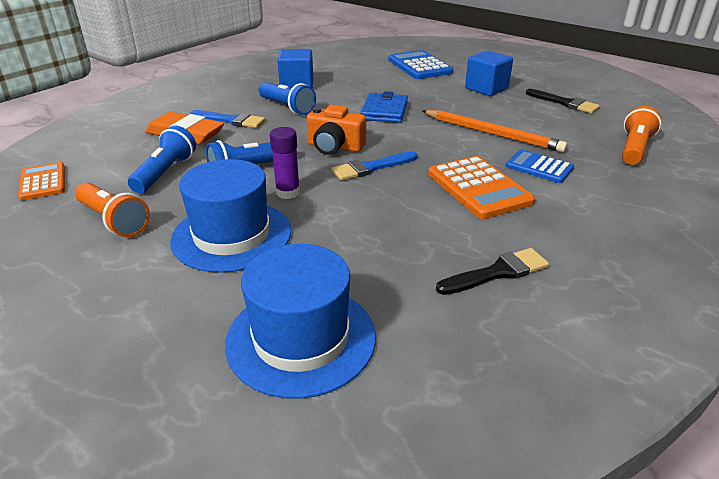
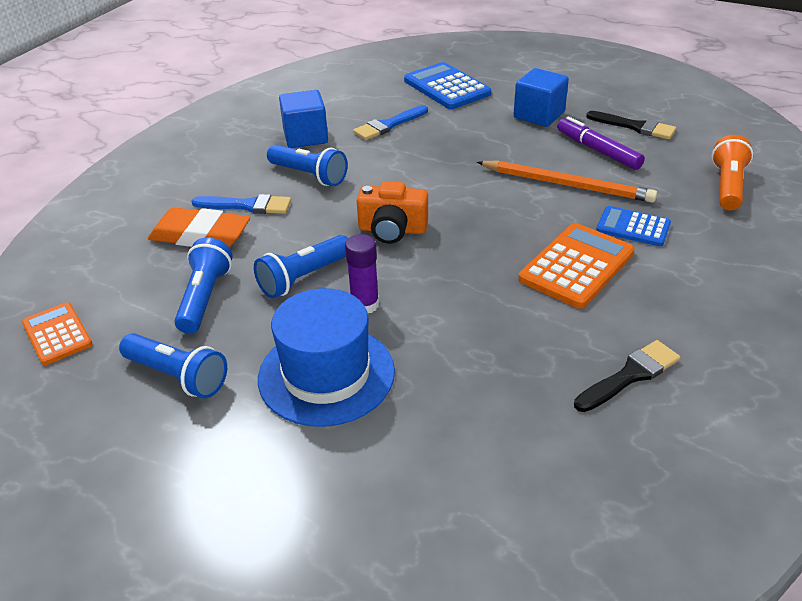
camera: 10 degrees left, 5 degrees up
(114, 221) = (178, 376): orange flashlight -> blue flashlight
(301, 338) = (458, 490): blue hat -> none
(371, 168) = (446, 255): blue brush -> blue brush (388, 125)
(384, 111) = (430, 166): blue wallet -> none
(479, 188) = (576, 266): orange calculator -> orange calculator turned 105 degrees counterclockwise
(527, 115) = (598, 150): none -> purple marker

